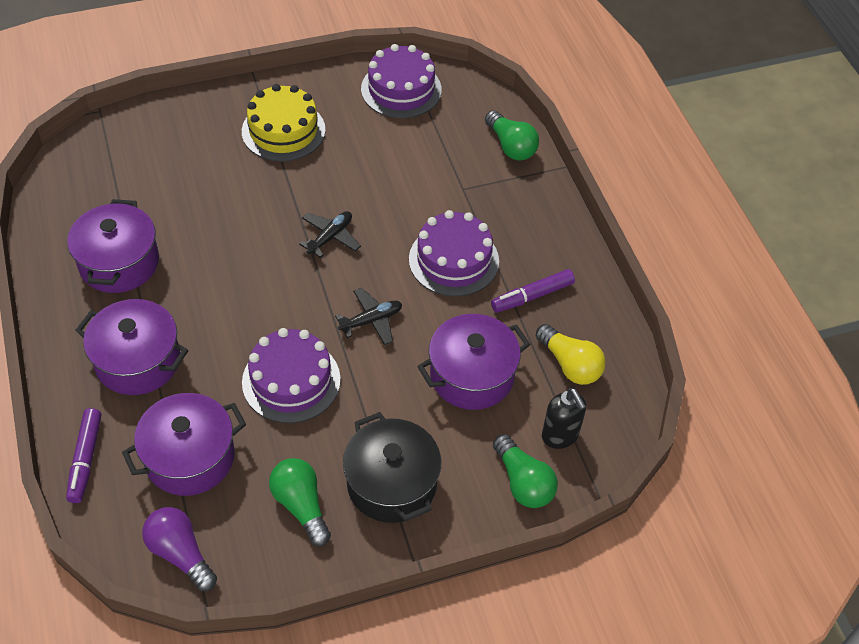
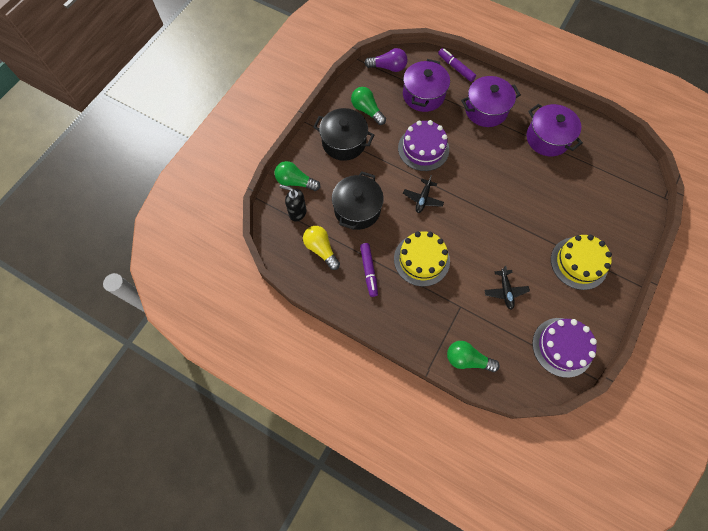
camera: 140 degrees right, 15 degrees up
(301, 506) = (367, 110): green light bulb -> green light bulb turned 150 degrees counterclockwise
(330, 237) = (485, 223): black plane -> black plane (505, 291)
(453, 260) = (421, 259): purple cake -> yellow cake
(472, 375) = (357, 209): purple pot -> black pot
(532, 296) = (369, 271): purple marker -> purple marker turned 150 degrees clockwise
(570, 364) = (321, 249): yellow light bulb -> yellow light bulb turned 45 degrees clockwise

